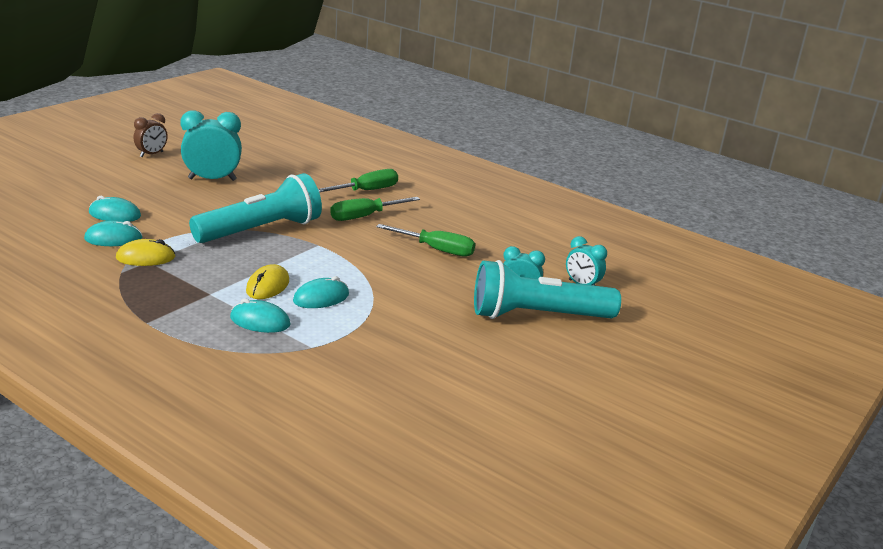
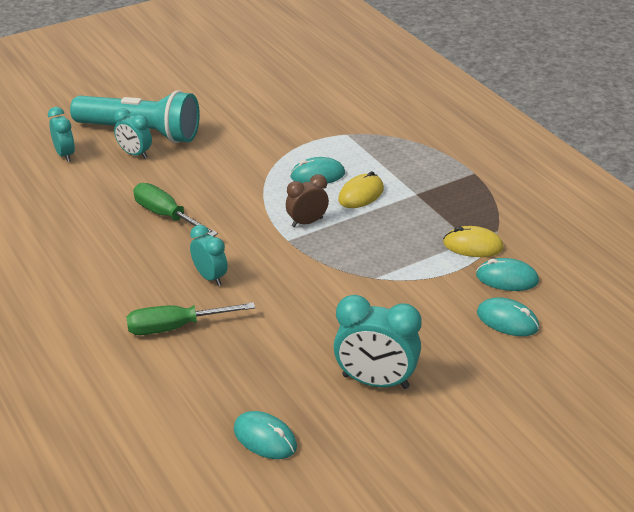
camera: 155 degrees left, 10 degrees up
(151, 154) = (456, 466): brown clock -> brown clock (307, 222)
(260, 230) = (342, 270): turquoise flashlight -> none
(260, 321) = (380, 160): turquoise mouse -> turquoise mouse (265, 438)
(364, 216) = (210, 277): green screwdriver -> turquoise clock

